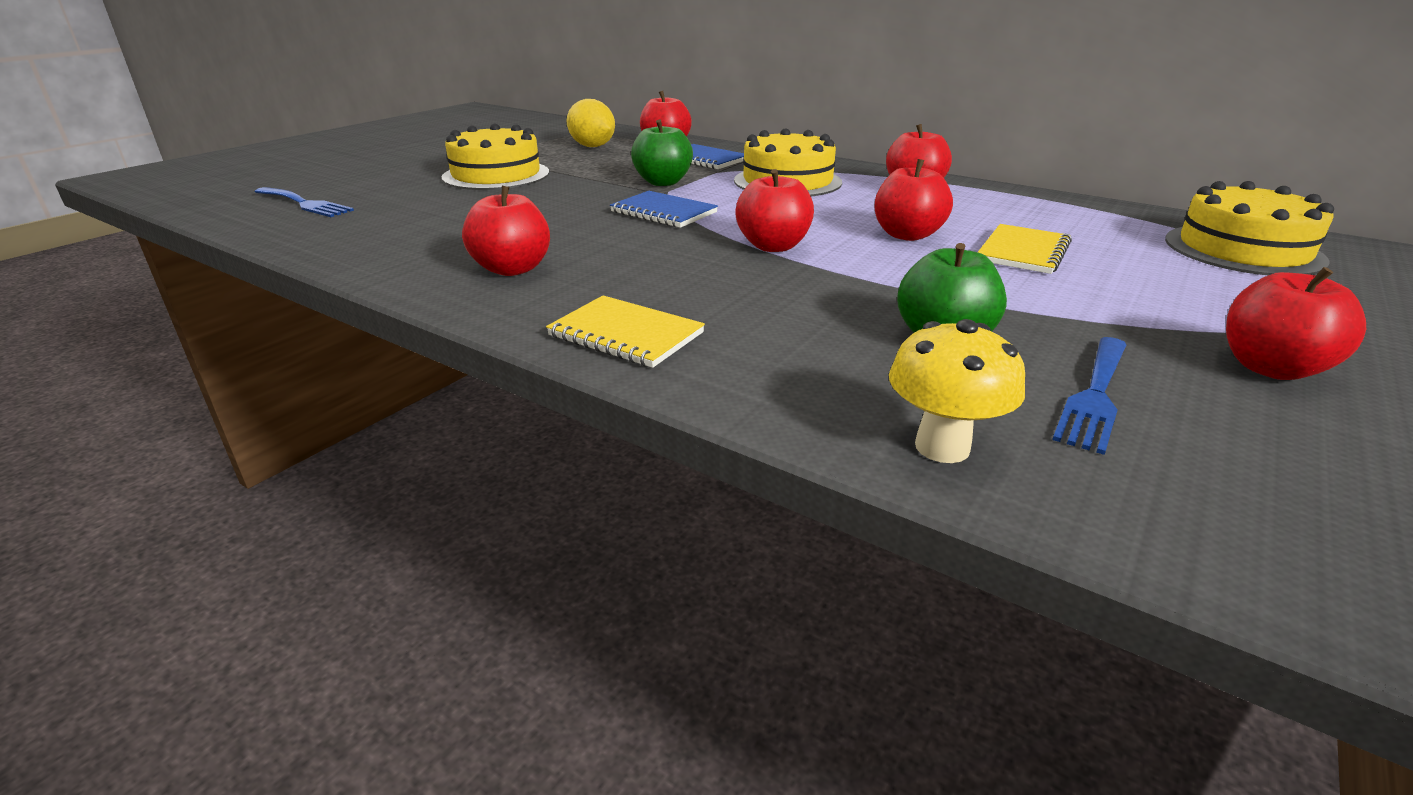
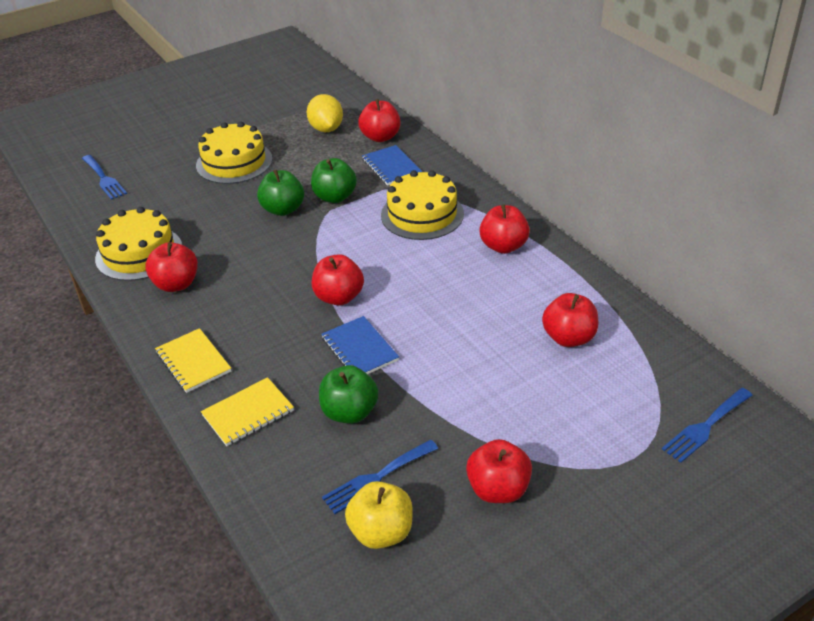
camera: 25 degrees right, 10 degrees up
(605, 197) = (283, 209): none -> green apple
(663, 212) = (305, 239): blue notebook -> blue notebook (359, 349)
(907, 235) = (435, 306): red apple -> red apple (569, 338)
(942, 447) = (268, 486): yellow mushroom -> none
(1023, 252) = (490, 344): yellow notebook -> yellow notebook (248, 413)
(1211, 457) = (381, 532): none -> yellow apple
(1243, 250) = (649, 382): yellow cake -> yellow cake (139, 253)
(1365, 269) = (705, 427): none -> blue fork

